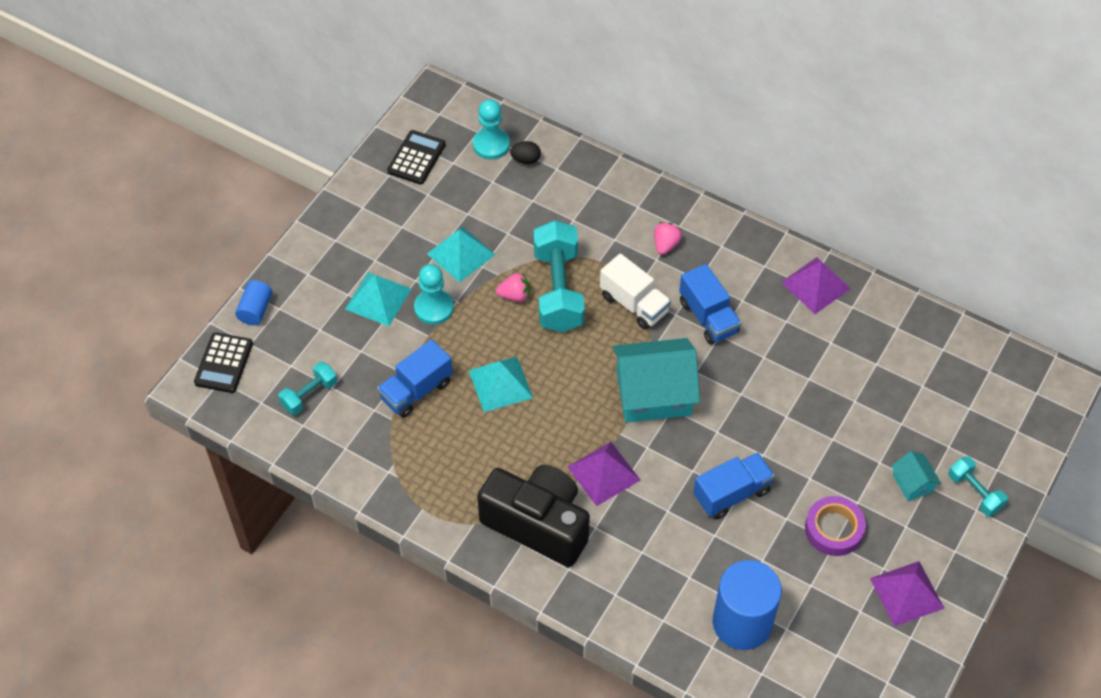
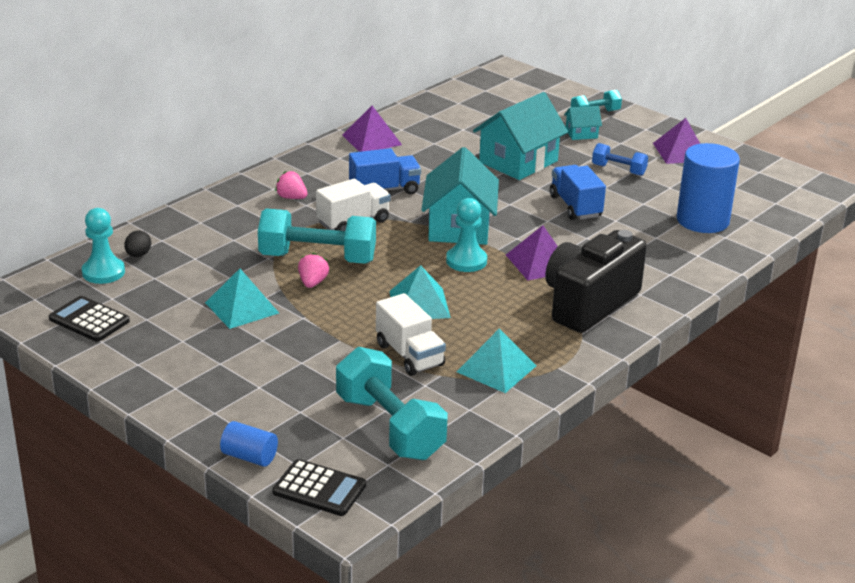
camera: 80 degrees left, 25 degrees down
(309, 395) = (390, 427): turquoise dumbbell -> turquoise dumbbell, size x1.91
(378, 299) = (276, 366): turquoise pyramid -> turquoise pyramid (496, 369)
(416, 390) = (409, 355): blue truck -> white truck
(434, 308) = (305, 332): turquoise pawn -> turquoise pawn (466, 261)
(816, 427) = (518, 161): none -> turquoise house
(834, 529) = (618, 170): purple tape -> blue dumbbell

